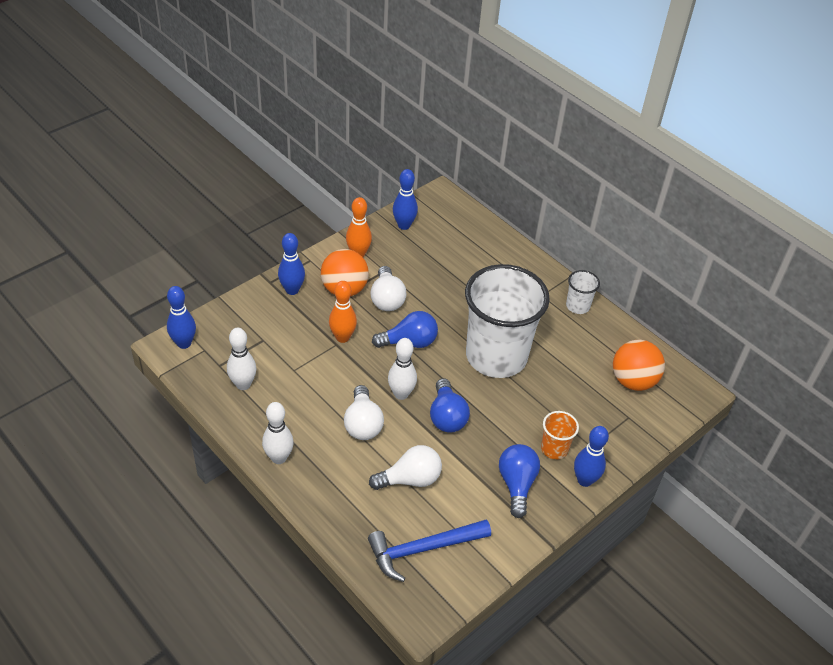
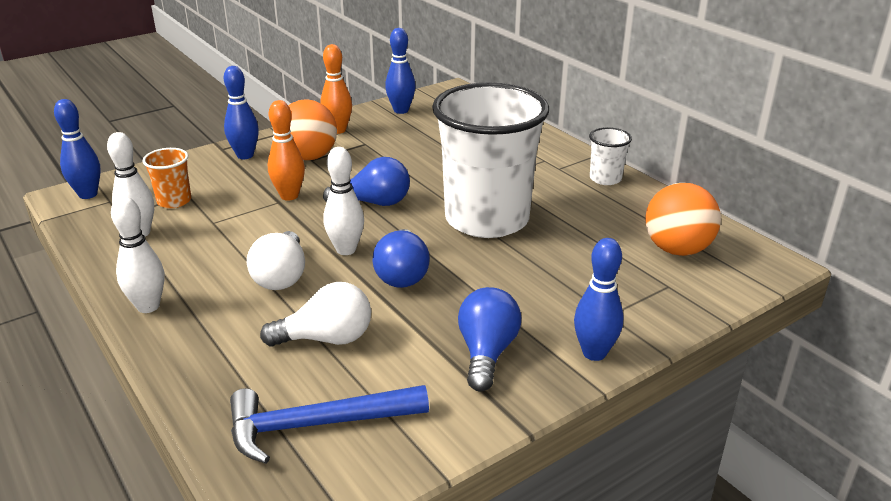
camera: 10 degrees right, 15 degrees down
(387, 299) = (359, 166): white light bulb -> none
(554, 449) = (552, 315): orange cup -> orange cup (174, 201)

